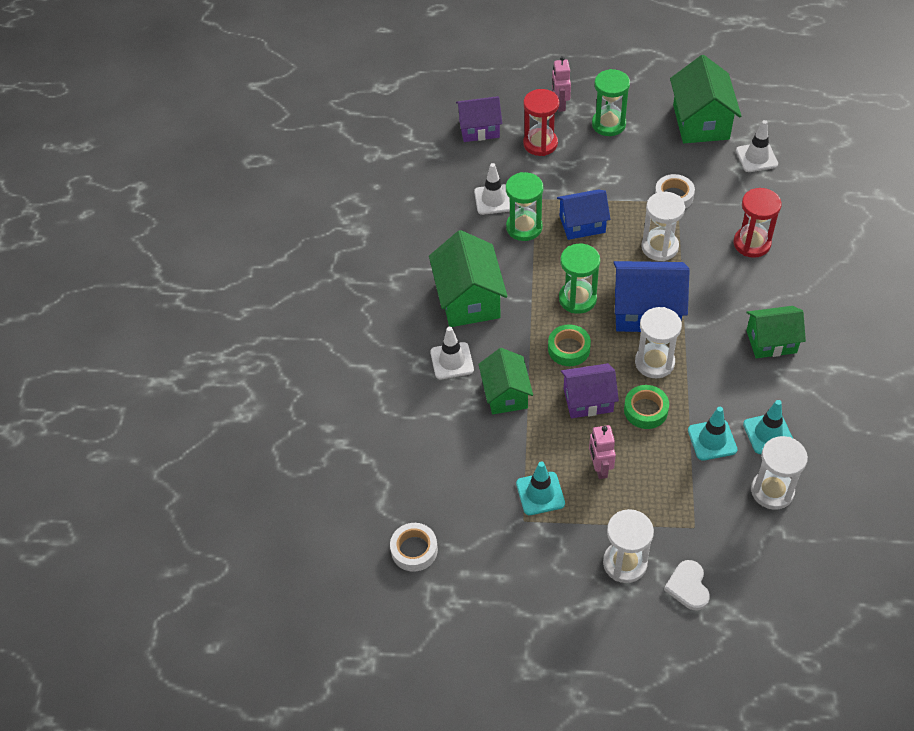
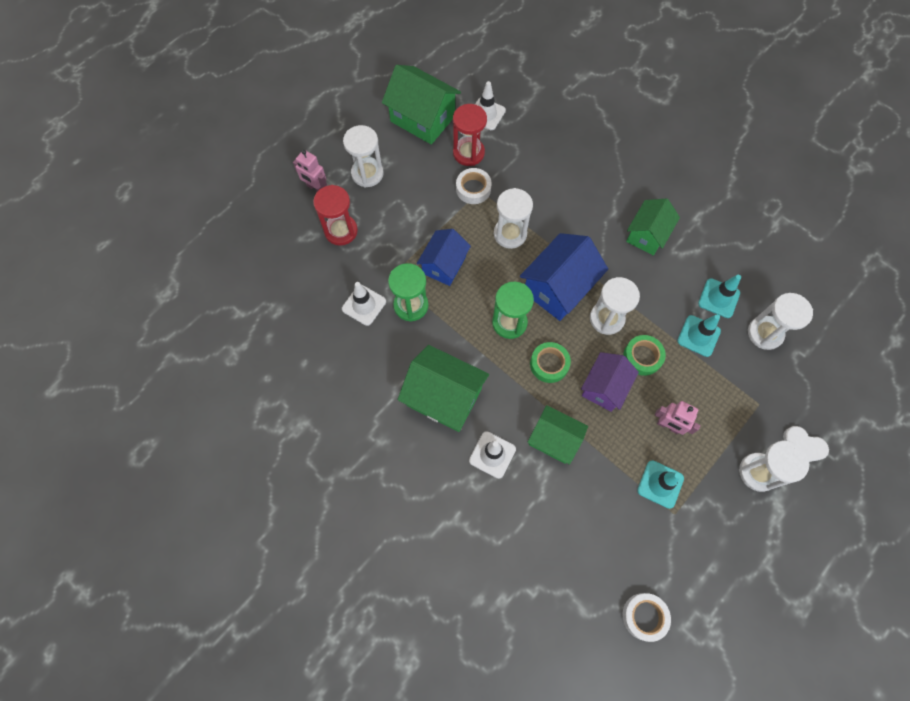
camera: 55 degrees left, 15 degrees up
(479, 129) = (284, 259): purple house -> none
(608, 124) = (367, 174): green hourglass -> white hourglass
(752, 243) = (557, 178): red hourglass -> red hourglass (468, 153)

